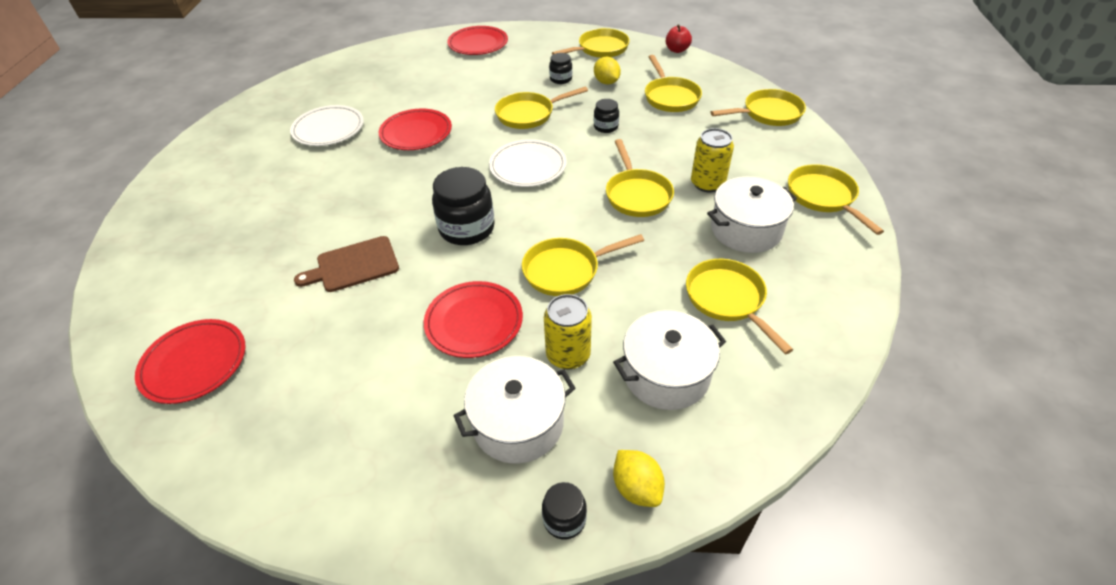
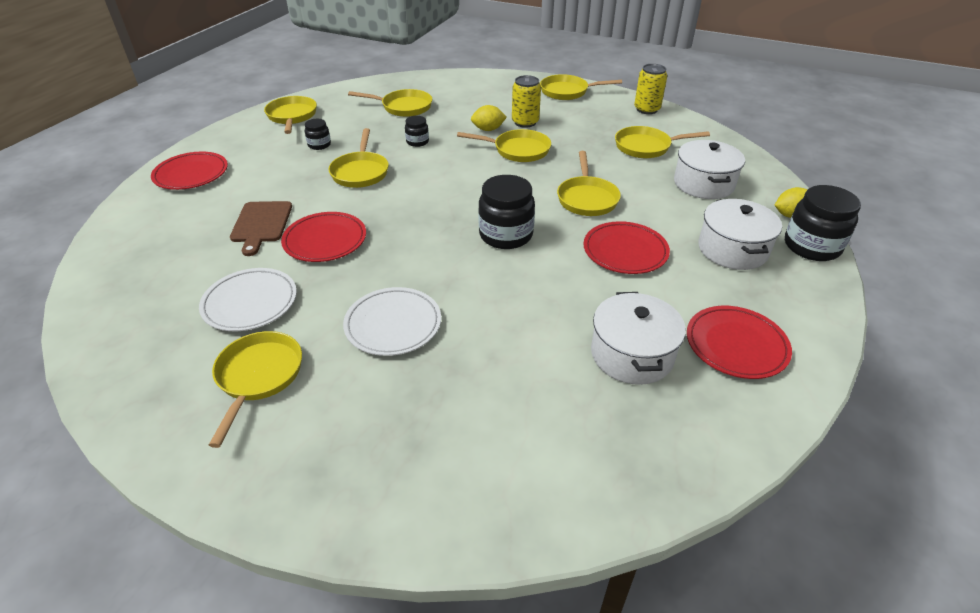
camera: 70 degrees left, 5 degrees down
(194, 363) = (612, 441): red plate -> red plate (736, 345)
(354, 265) = (518, 309): brown cutting board -> brown cutting board (261, 224)
(528, 167) = (441, 188): white plate -> white plate (393, 324)
(564, 519) = (811, 246): black jar -> black jar, size x1.92
(568, 355) = (675, 216): yellow can -> yellow can (647, 109)
(606, 82) = (350, 126): yellow lemon -> yellow lemon (488, 129)
(677, 50) = (338, 87): red apple -> none
(746, 229) = (583, 123): white pot -> white pot (632, 354)
(768, 113) = (462, 81): yellow pan -> yellow pan (258, 377)

